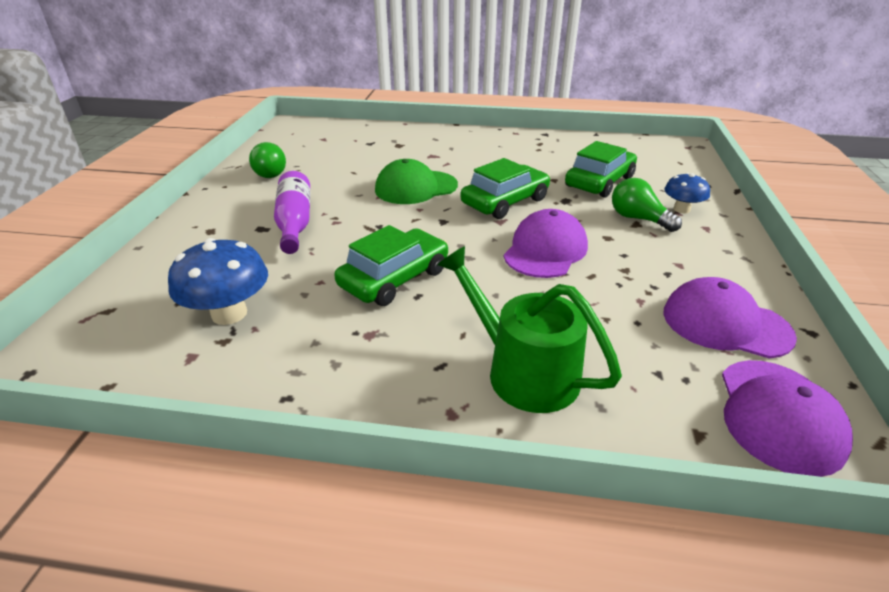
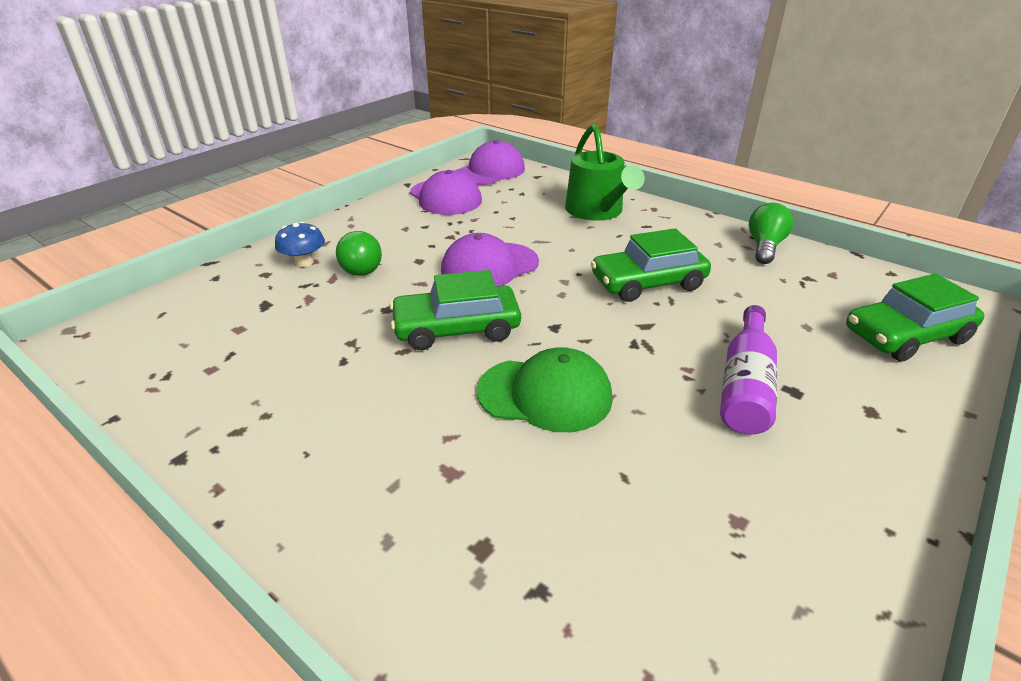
camera: 150 degrees left, 0 degrees up
(229, 313) = (809, 296): blue mushroom -> none
(271, 172) = (794, 546): green light bulb -> green light bulb (764, 246)
(599, 182) = (309, 319): green car -> green car (906, 336)

